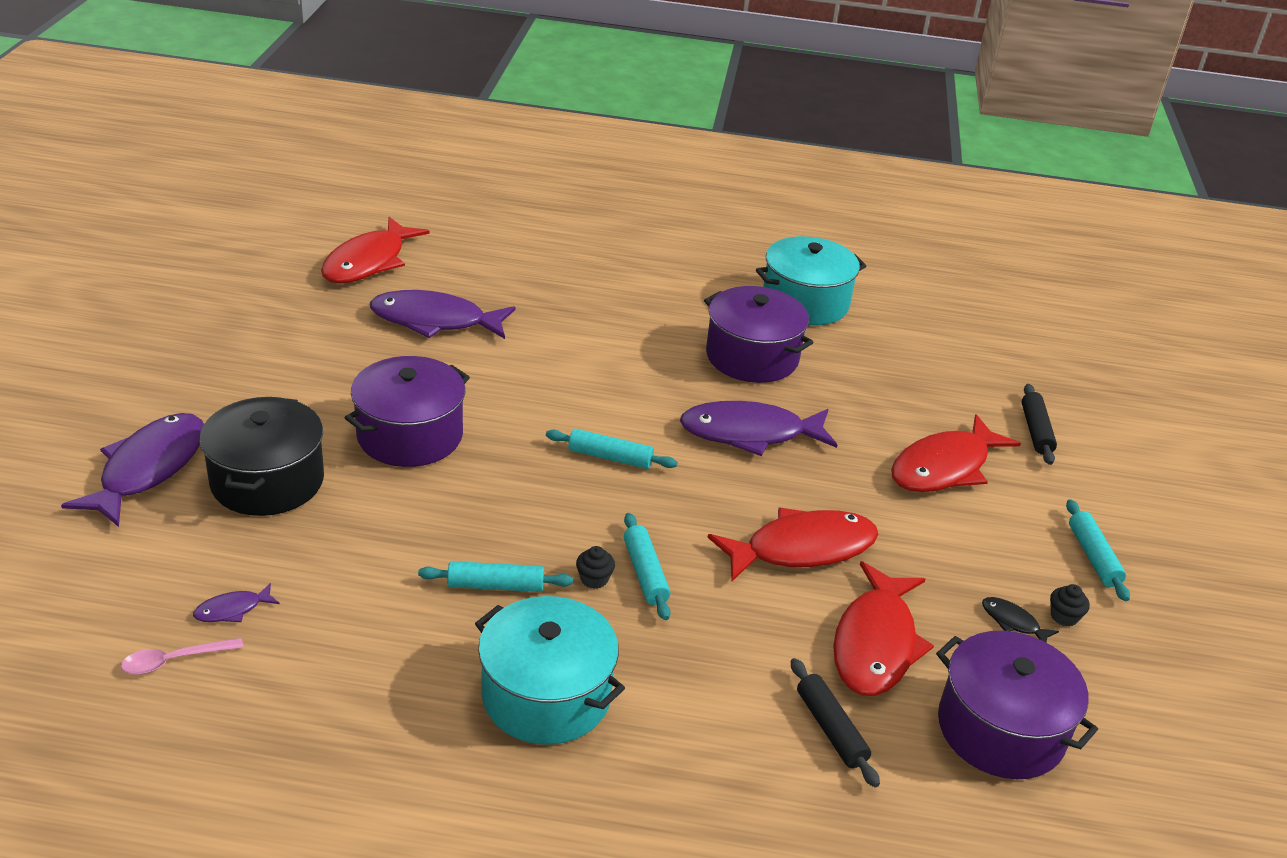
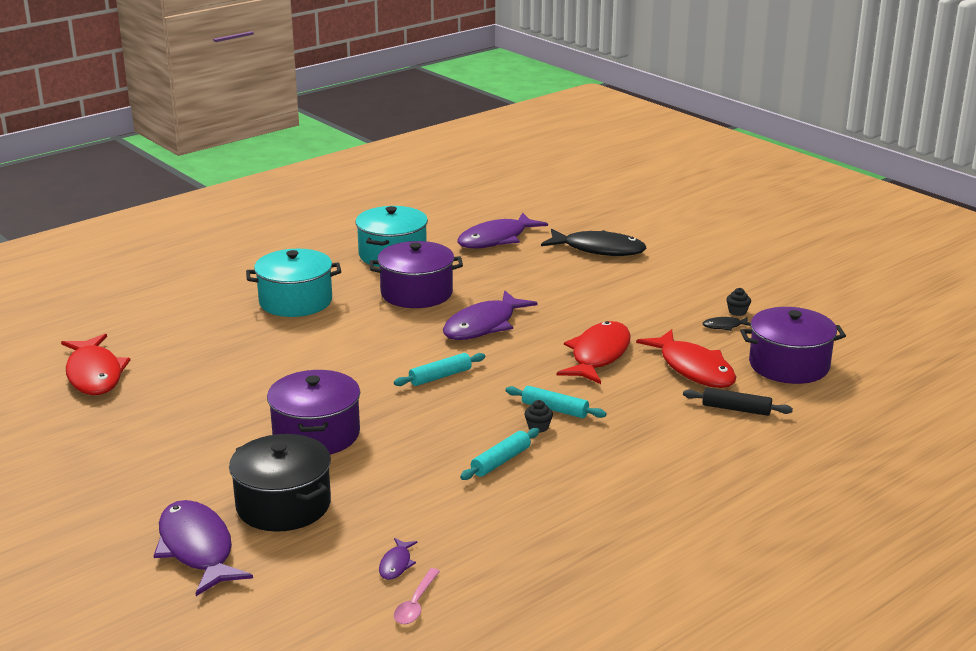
camera: 45 degrees left, 10 degrees down
(434, 321) = (207, 377): purple fish -> purple fish (496, 239)
(546, 695) = (611, 482): turquoise pot -> turquoise pot (295, 301)
(944, 467) = (591, 286): red fish -> none
(1036, 431) = (599, 249): black rolling pin -> black fish
(1093, 557) = (707, 284): turquoise rolling pin -> none

